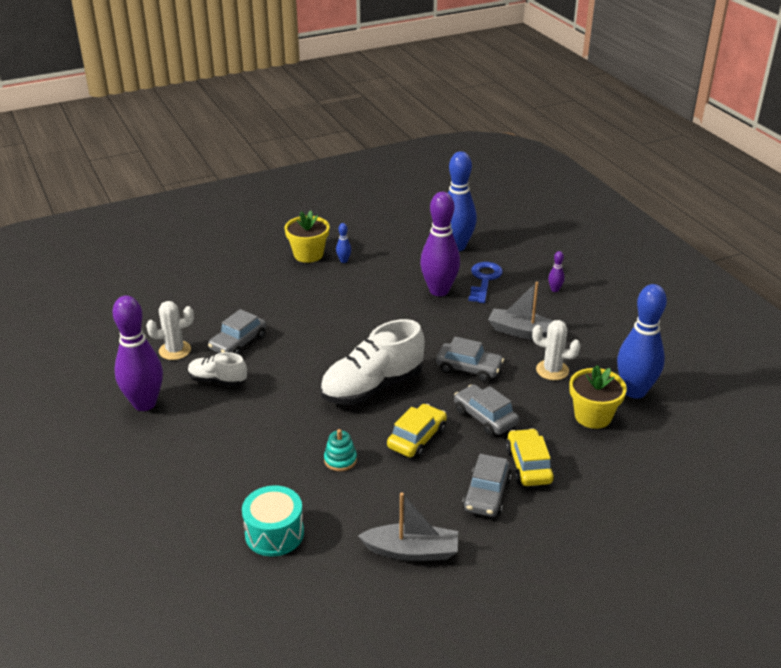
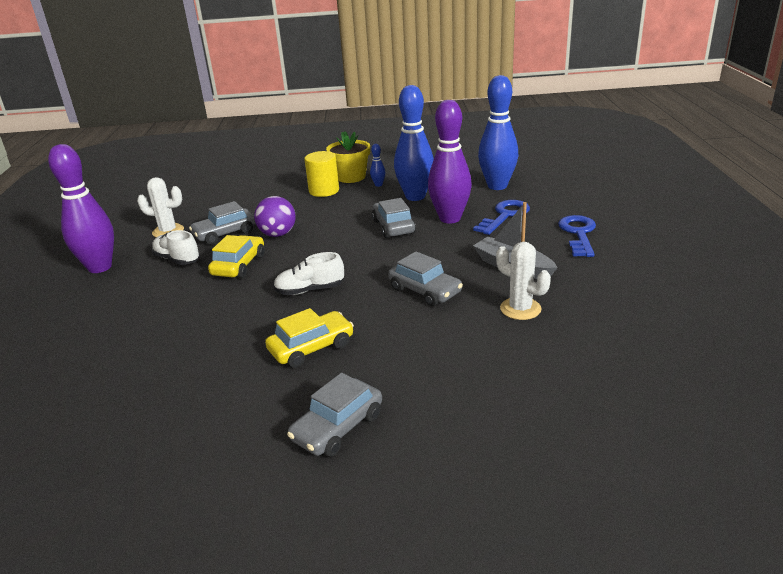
camera: 25 degrees right, 5 degrees down
(274, 533) = (80, 410): turquoise drum -> none
(292, 335) = (278, 234): none -> purple ball
(294, 276) = (324, 191): none -> yellow cylinder
(340, 460) = (214, 352): turquoise stacking toy -> none
(372, 387) = (310, 290): white shoe -> white shoe, size x0.54
(411, 551) = (195, 471): grey boat -> none
(485, 417) = (404, 342): grey car -> grey car (393, 227)
(528, 465) = (415, 406): yellow car -> yellow car (239, 265)
(555, 289) = (578, 234): purple bowling pin -> blue key
(593, 416) = (538, 367): yellow flower pot -> none
(634, 391) = (613, 350): blue bowling pin -> blue bowling pin (415, 197)

